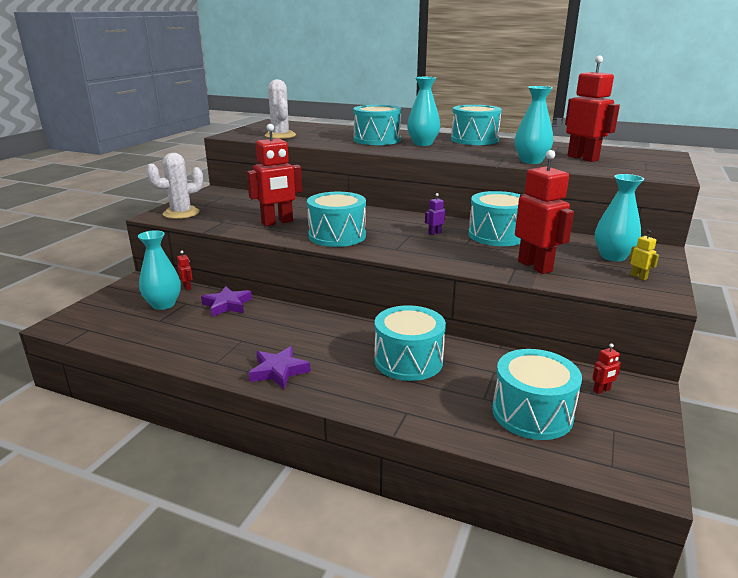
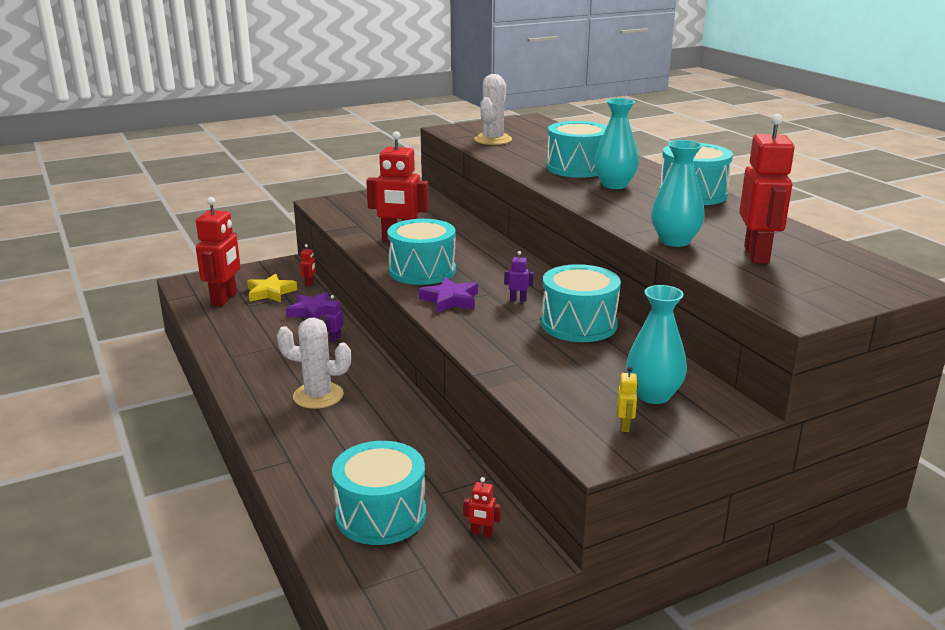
camera: 40 degrees right, 0 degrees up
(163, 304) = (270, 292): turquoise vase -> yellow star
(181, 213) = (342, 206): white cactus -> white cactus (318, 396)
(278, 371) = (259, 383): purple star -> purple star (450, 300)
(280, 316) = (335, 338): none -> purple robot
(408, 360) = (365, 422): turquoise drum -> none
(535, 266) = (539, 370): red robot -> red robot (224, 299)

